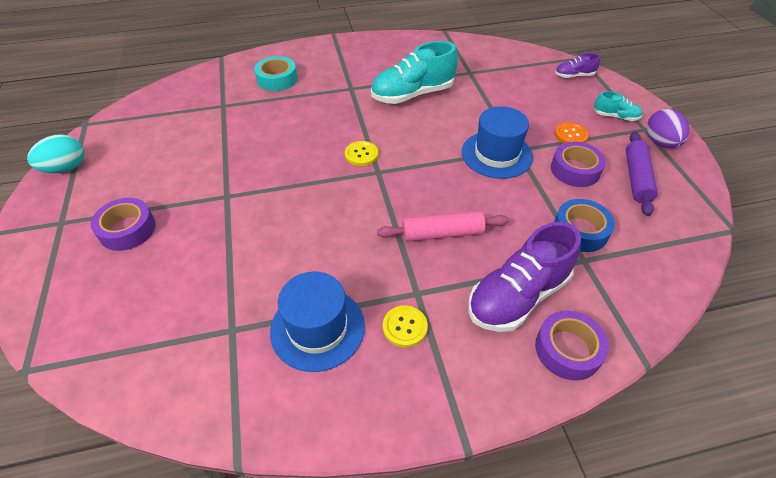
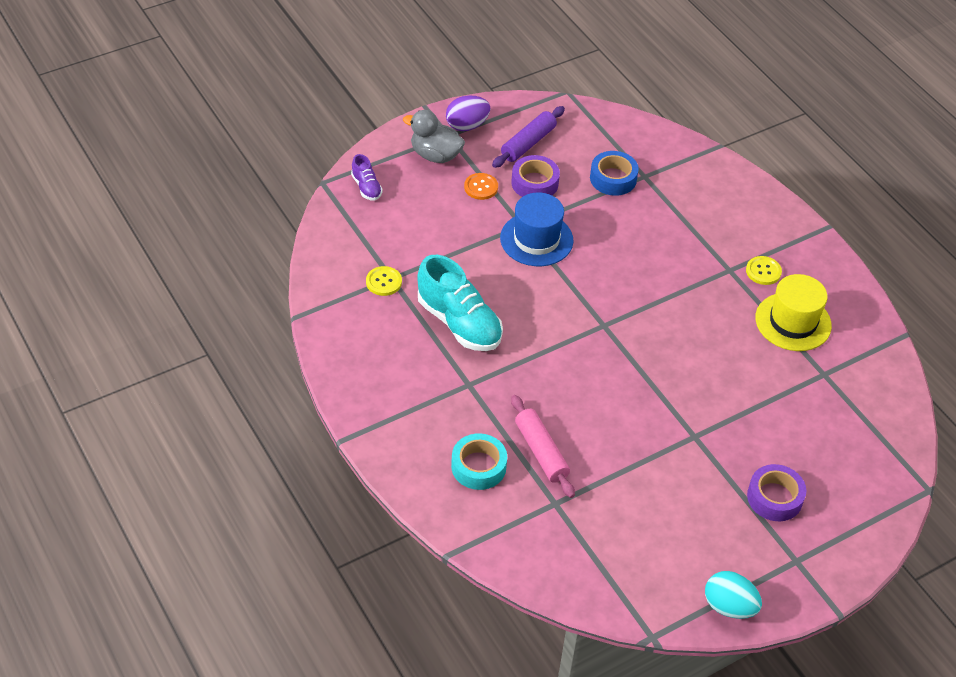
camera: 110 degrees left, 0 degrees up
(317, 328) = (793, 322): blue hat -> yellow hat
(361, 154) = (584, 344): yellow button -> yellow button (384, 282)
(442, 233) = (660, 264): pink rolling pin -> pink rolling pin (541, 451)
(517, 296) = (700, 211): purple shoe -> none
(568, 349) = (732, 183): purple tape -> none
(615, 117) = (435, 155): turquoise shoe -> grey duck
(636, 178) = (528, 143): purple rolling pin -> purple rolling pin turned 45 degrees counterclockwise

